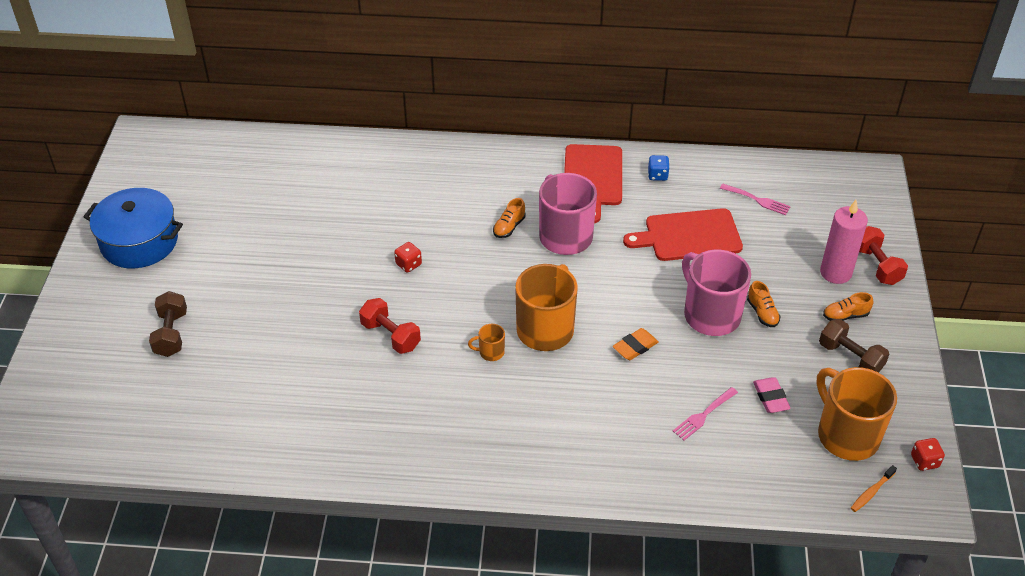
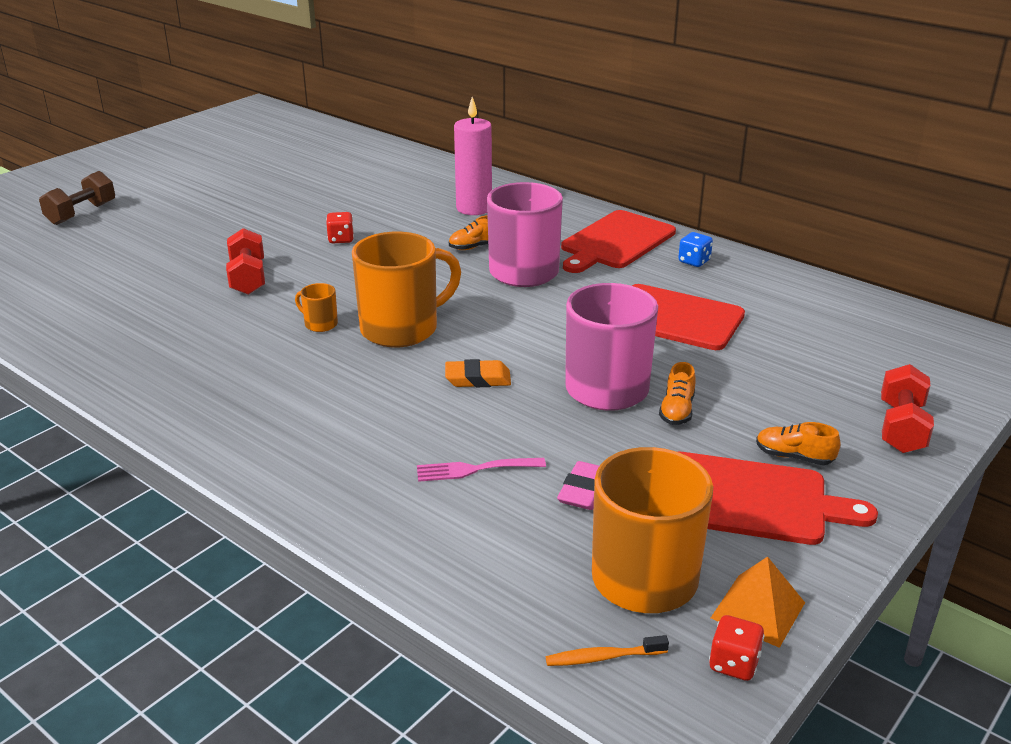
camera: 35 degrees right, 15 degrees down
(139, 242) = (153, 158): blue pot -> none
(757, 200) = (797, 317): pink fork -> none
(835, 272) = (829, 412): pink candle -> pink candle (474, 208)
(850, 357) = (750, 499): brown dumbbell -> red cutting board
(909, 425) = (758, 610): none -> orange pyramid

